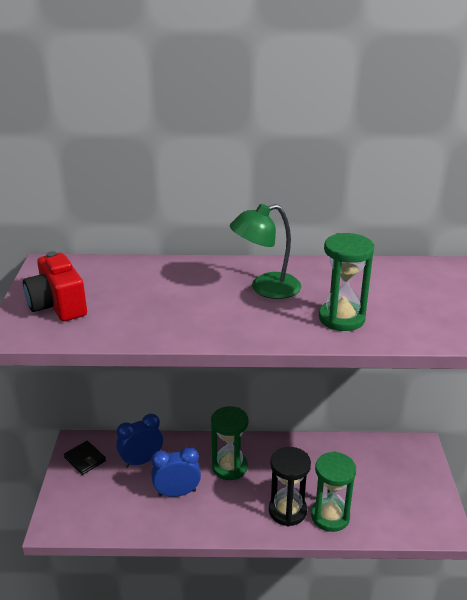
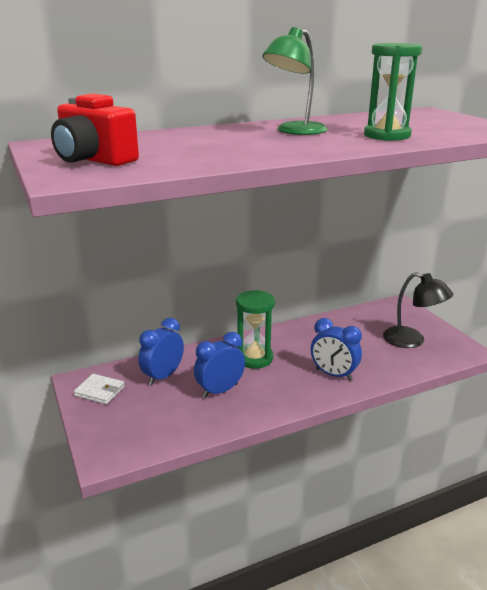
camera: 25 degrees left, 5 degrees down
(85, 459) = (99, 391): black wallet -> white wallet
(287, 511) = (333, 374): black hourglass -> blue clock
(330, 516) = (372, 368): green hourglass -> none
(396, 497) = (412, 340): none -> black lamp

